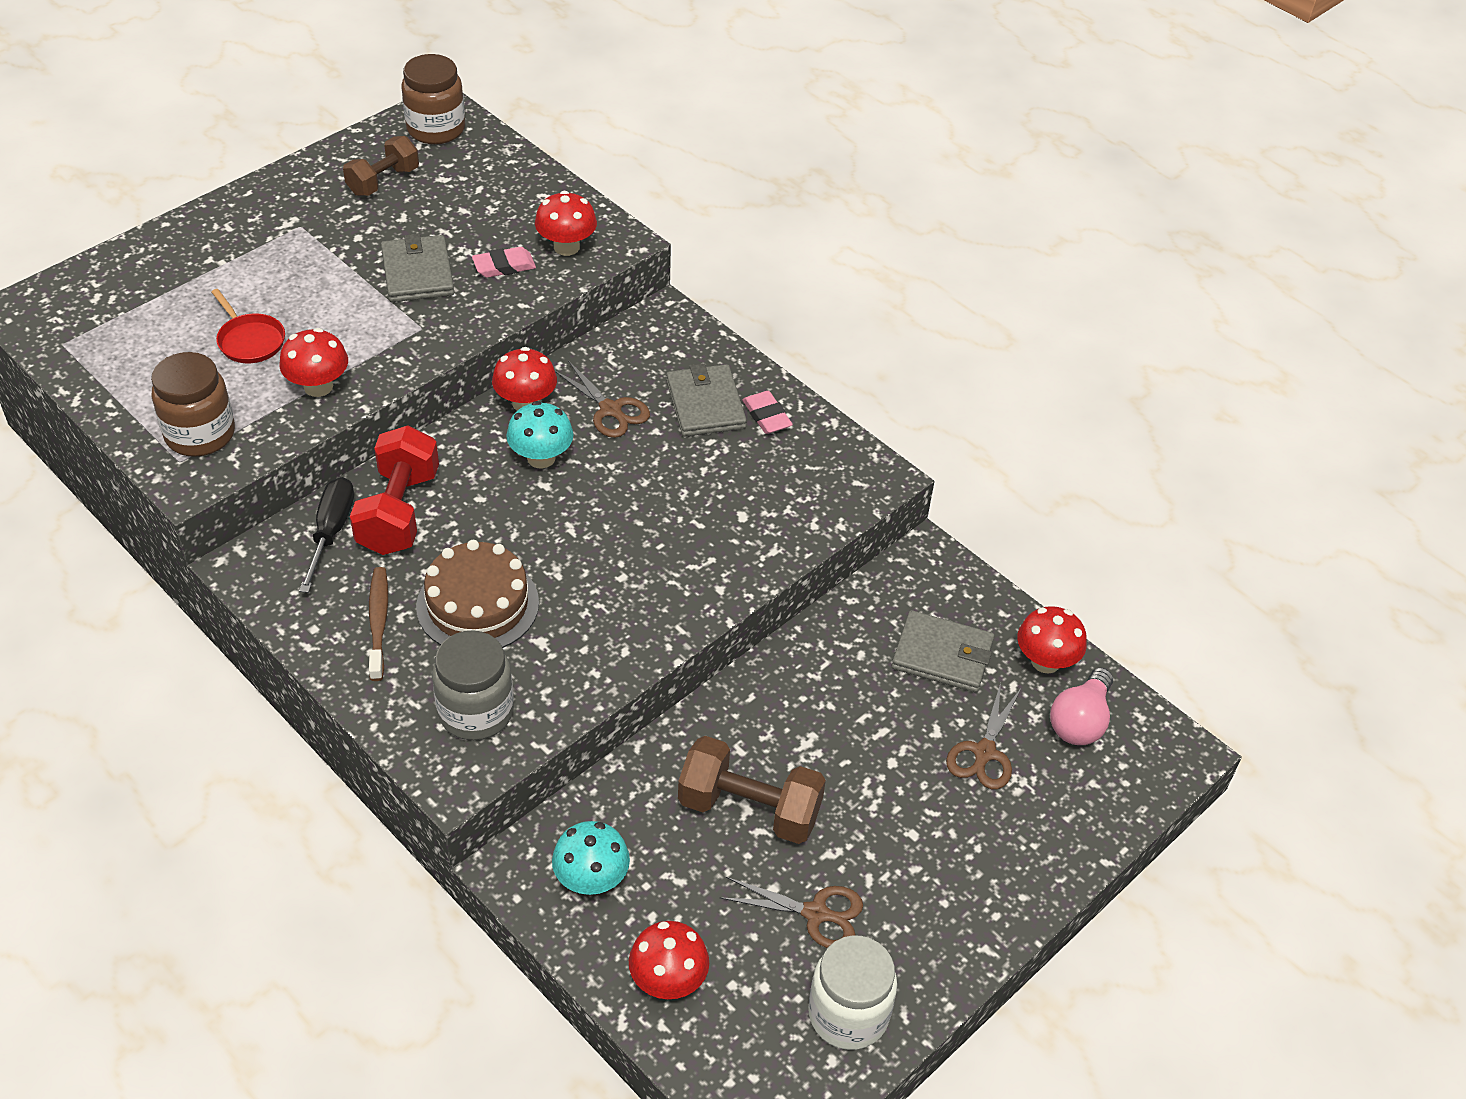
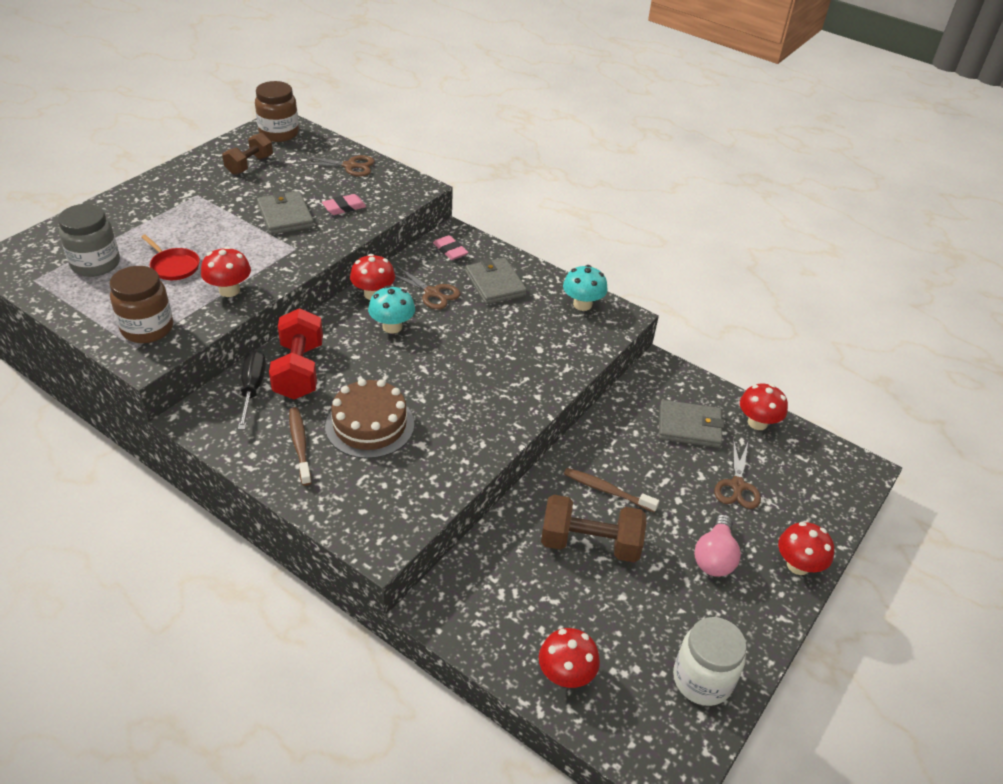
camera: 10 degrees left, 5 degrees down
(476, 712) = (385, 498): grey jar -> grey jar (96, 264)
(566, 247) = (383, 193): red mushroom -> red mushroom (798, 565)
(591, 879) = (490, 609): turquoise mushroom -> turquoise mushroom (582, 304)
(766, 416) = (538, 287): pink eraser -> pink eraser (450, 250)
(795, 736) = (607, 490): none -> brown toothbrush
(816, 914) = (658, 610): brown scissors -> brown scissors (350, 166)
(1080, 721) = (792, 457): pink light bulb -> pink light bulb (714, 557)

